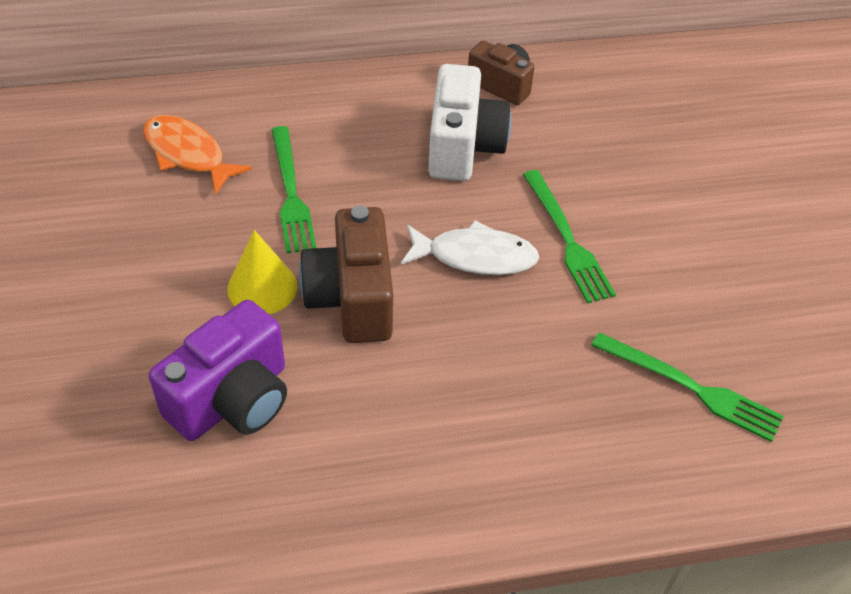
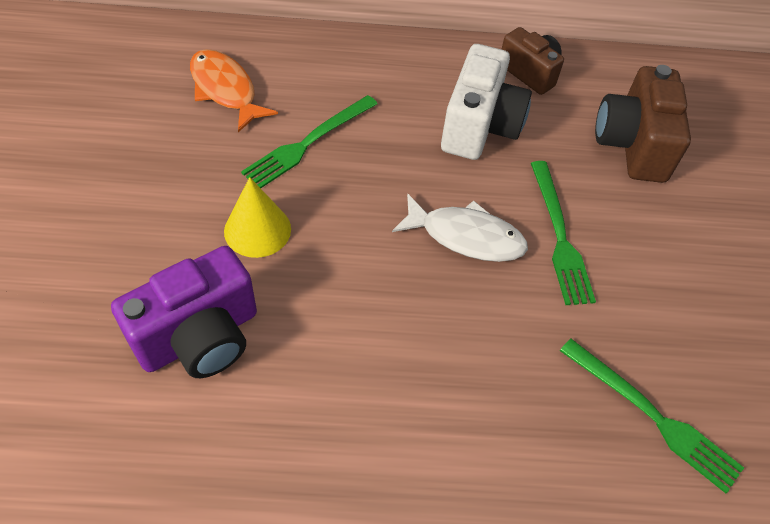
camera: 10 degrees right, 5 degrees up
(291, 193) = (308, 143): green fork -> green fork turned 45 degrees clockwise
(352, 298) = (338, 257): brown camera -> brown camera (632, 145)

